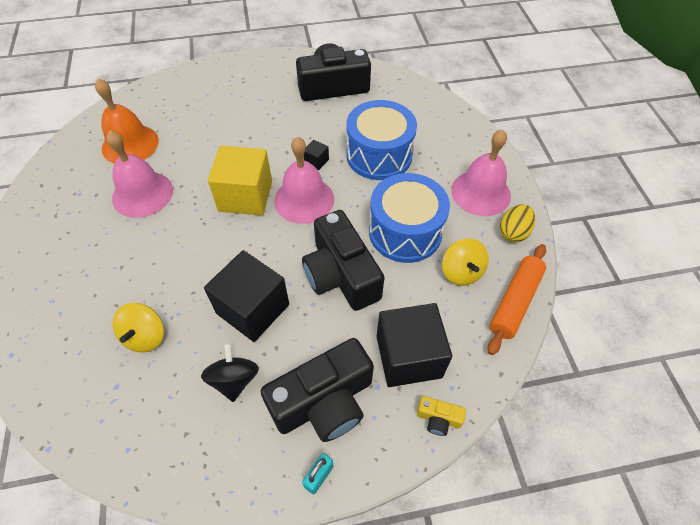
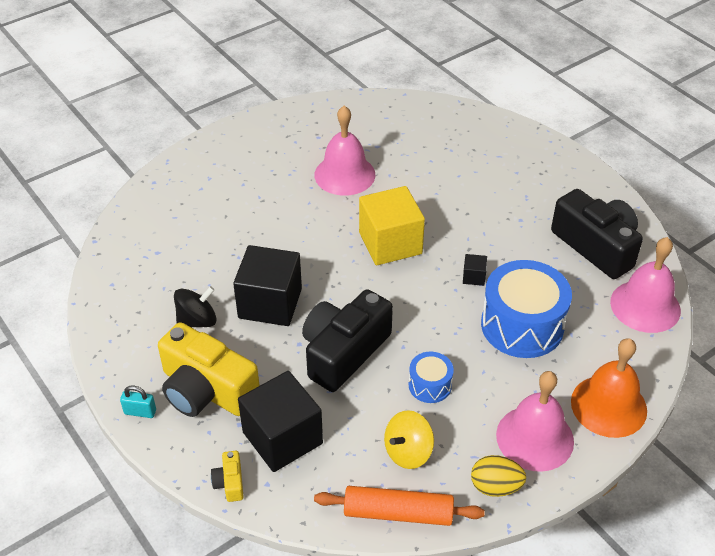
camera: 65 degrees right, 10 degrees down
(130, 144) = (394, 138): orange bell -> orange bell (608, 406)
(145, 336) = (207, 247): yellow spinning top -> none
(304, 199) = (416, 288): pink bell -> pink bell (645, 306)
(324, 401) = (206, 390): black camera -> yellow camera
(405, 232) = (430, 385): blue drum -> blue drum, size x0.50

